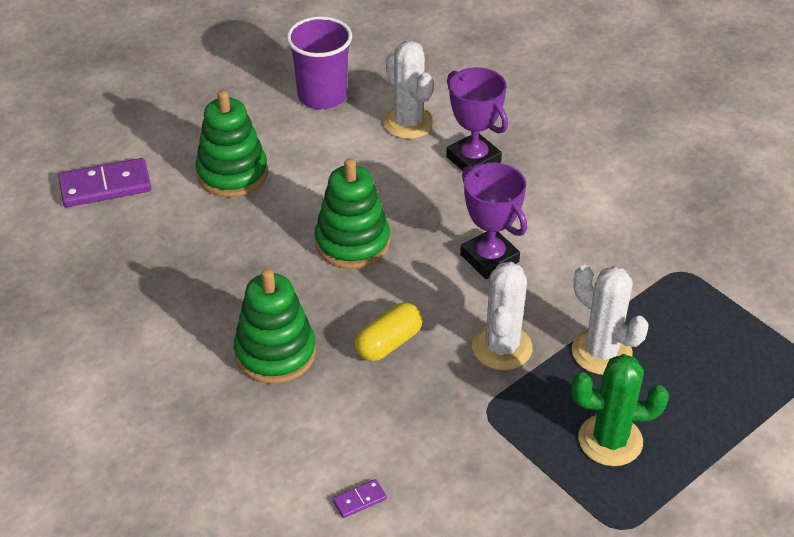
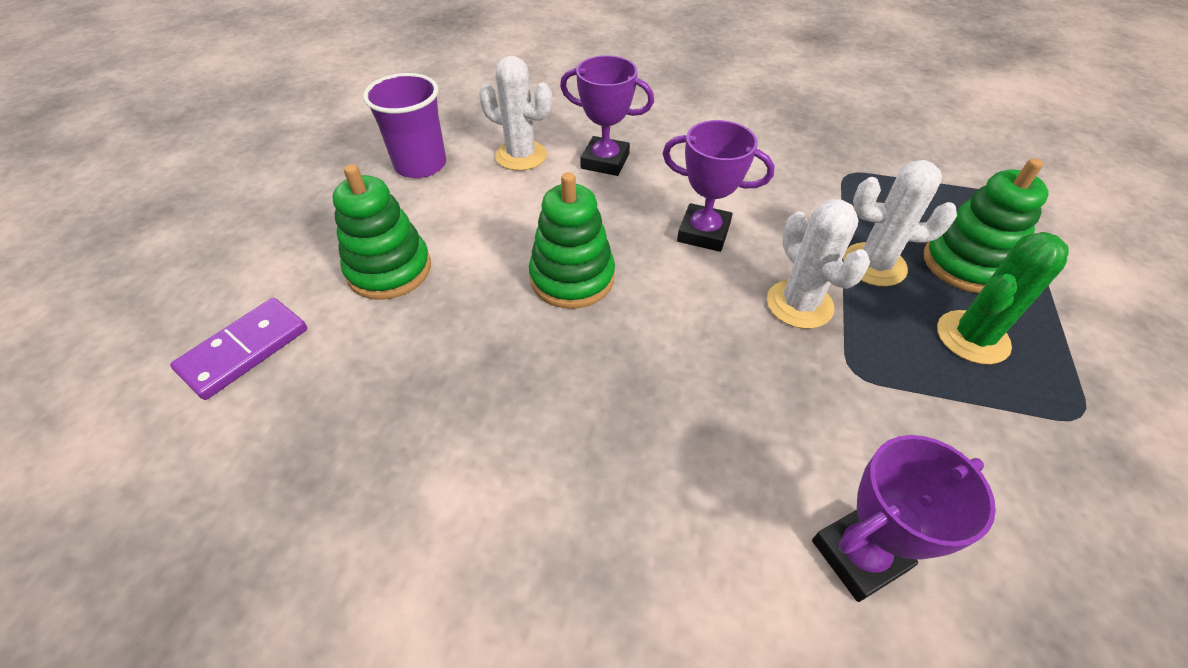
camera: 35 degrees left, 5 degrees up
(275, 353) = (605, 434): green stacking toy -> green stacking toy (966, 264)
(359, 500) = (859, 555): purple domino -> purple trophy
(388, 343) = (702, 356): yellow capsule -> none

